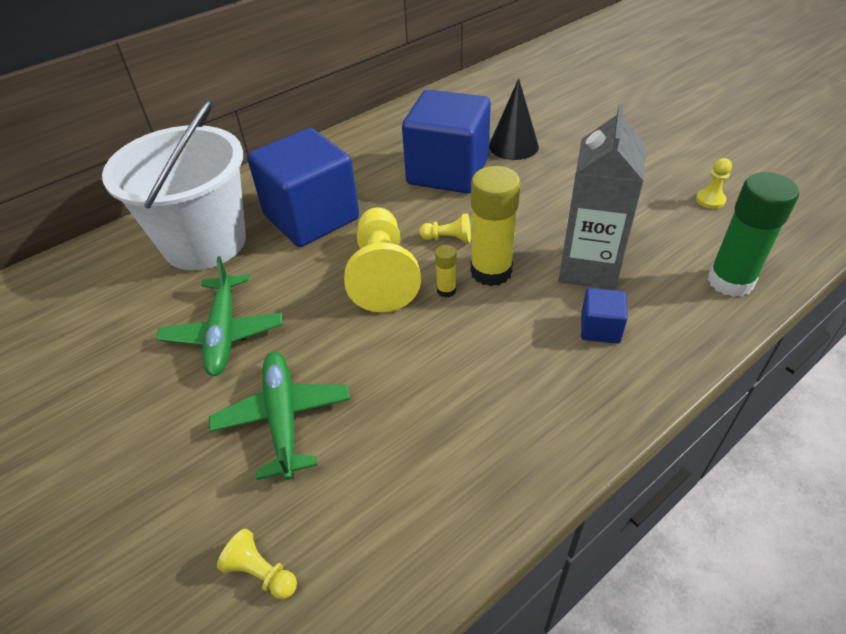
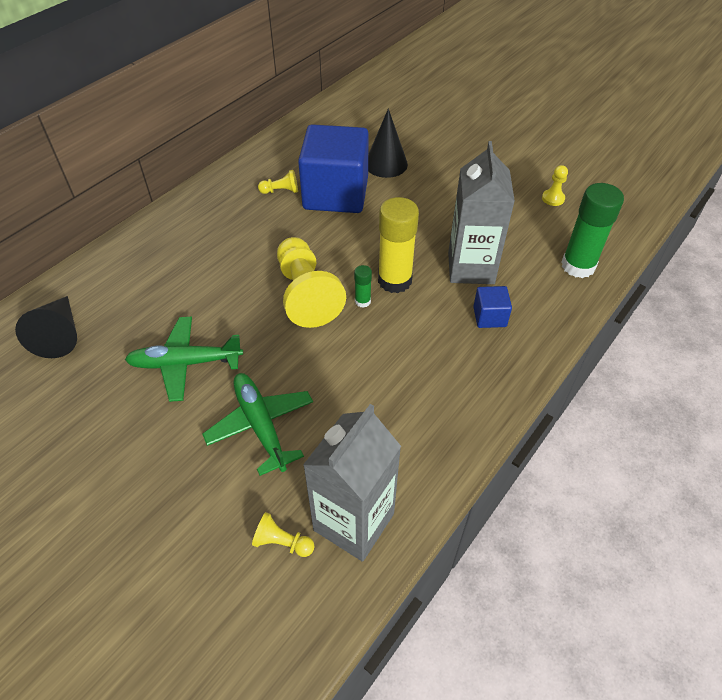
camera: 15 degrees left, 5 degrees up
(105, 284) = (59, 334): none -> black cone
(205, 242) = (138, 285): white bucket -> none
(224, 333) = (185, 363): green plane -> green plane turned 105 degrees clockwise
(311, 217) = (228, 250): blue cube -> none
(358, 564) = (353, 522): none -> grey carton
(446, 290) = (362, 301): yellow glue stick -> green glue stick
(448, 238) = (352, 256): yellow pawn -> yellow pawn (281, 191)

